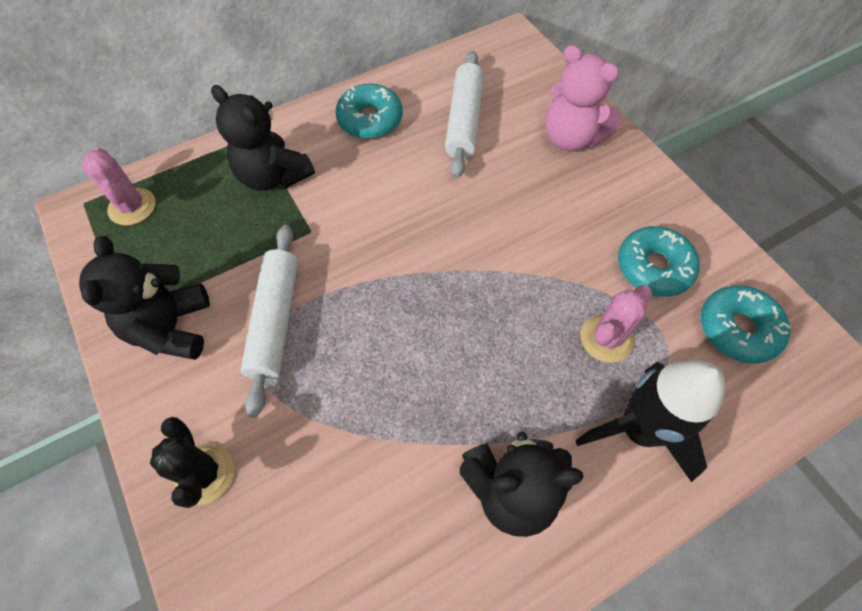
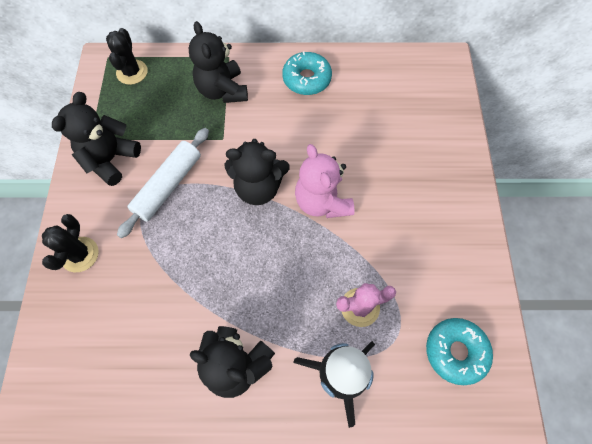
camera: 30 degrees right, 5 degrees up
(132, 207) = (132, 72): pink cactus -> black cactus
(395, 266) = (258, 187): none -> black teddy bear
(464, 121) = (369, 109): white rolling pin -> none
(571, 138) = (436, 157): pink teddy bear -> pink teddy bear (322, 201)
(653, 267) = (427, 278): turquoise donut -> none

